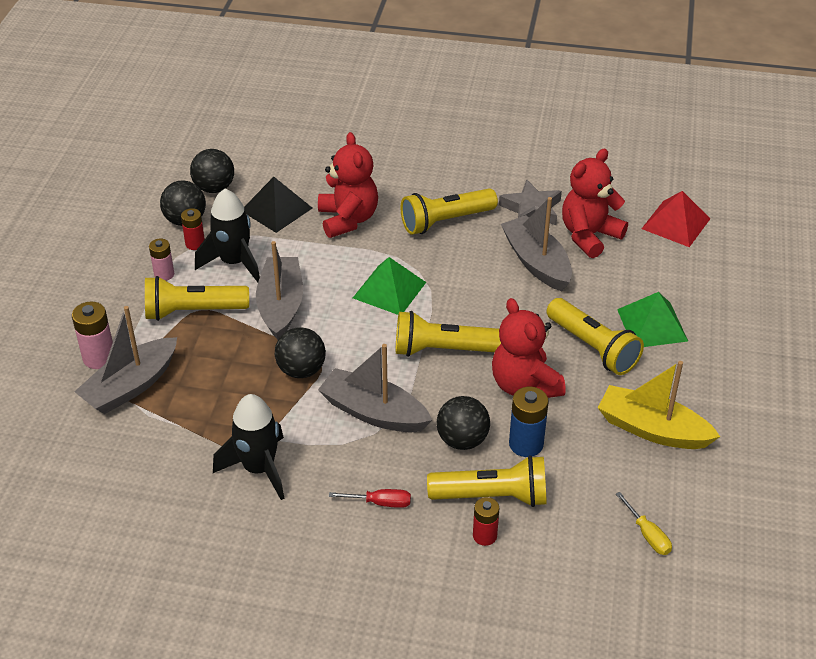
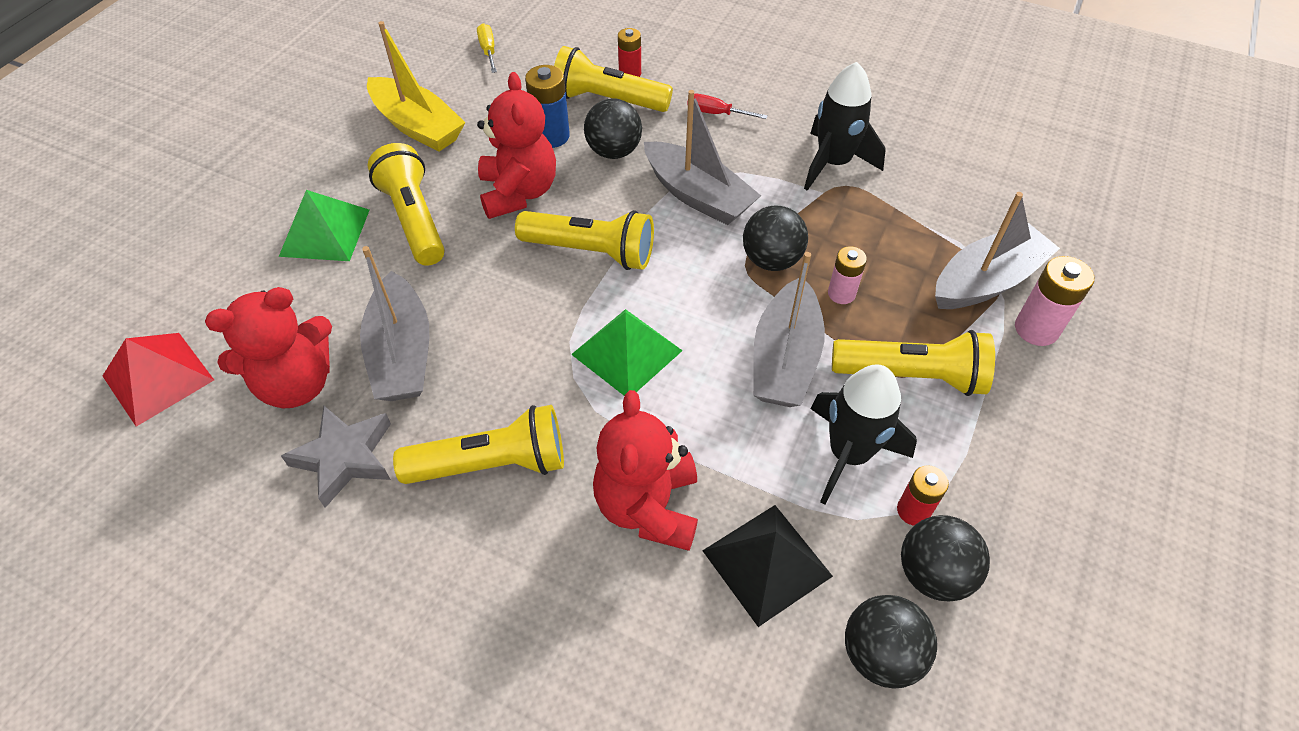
camera: 165 degrees left, 10 degrees up
(164, 274) = (960, 455): pink battery -> pink battery (841, 293)

